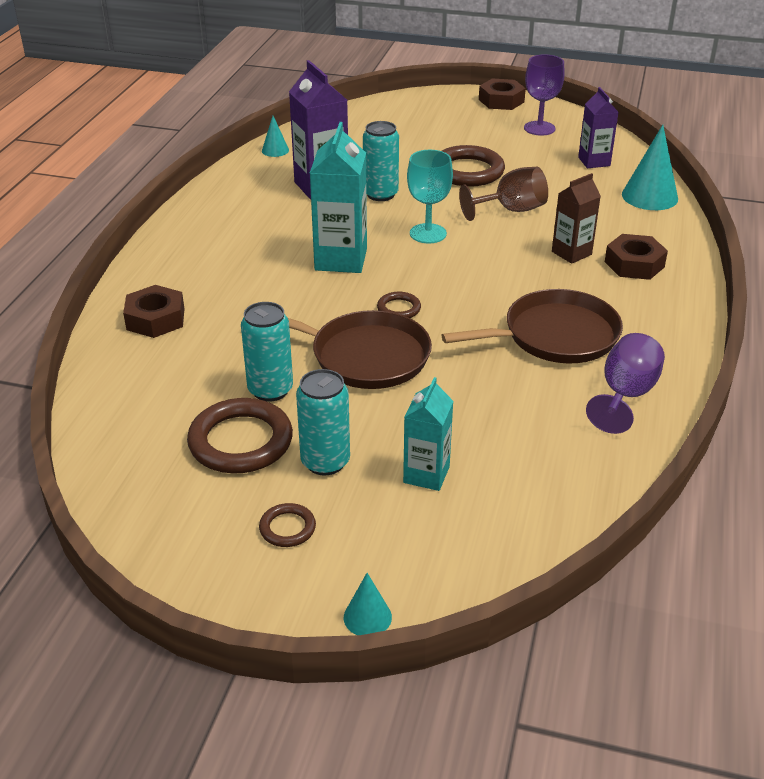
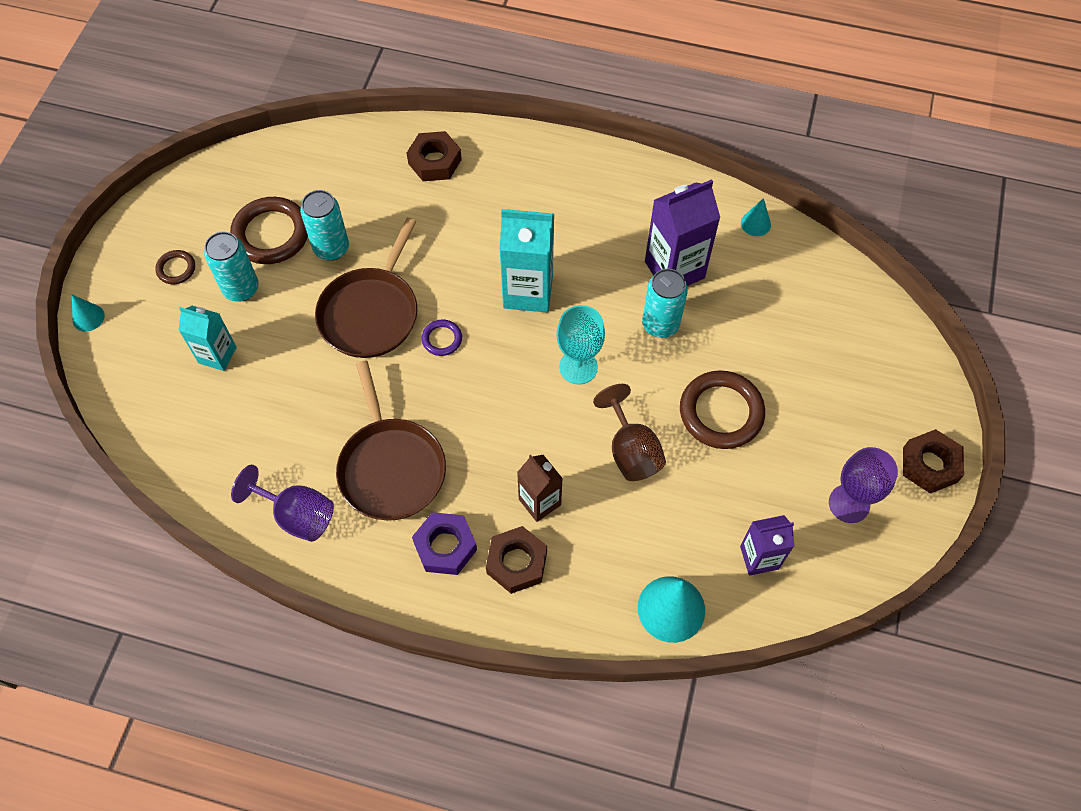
camera: 90 degrees right, 25 degrees up
(399, 309) = (442, 339): brown ring -> purple ring
(631, 301) = (445, 546): none -> purple nut

